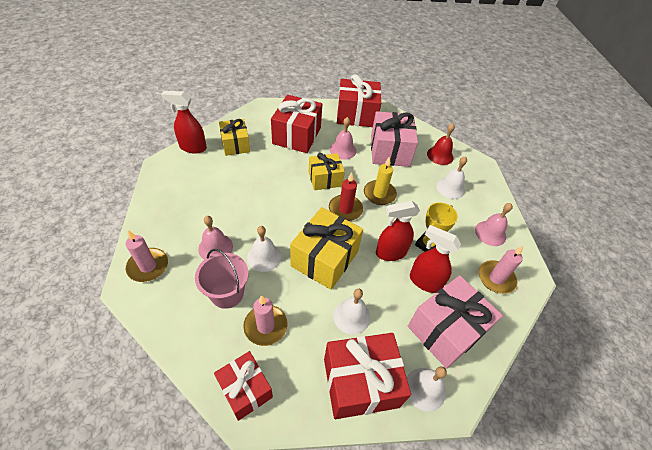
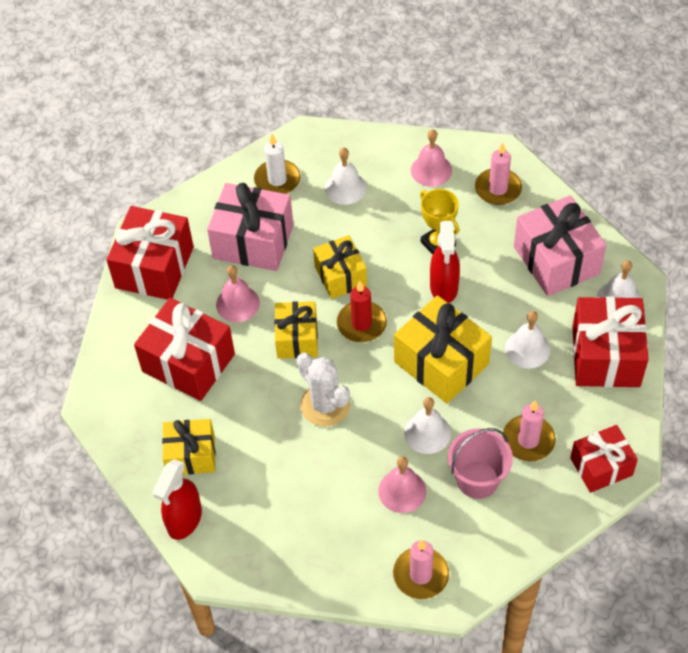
camera: 70 degrees left, 5 degrees up
(278, 198) = (325, 405): none -> white cactus
(379, 194) = (340, 276): yellow candle -> yellow gift
(424, 281) = (491, 263): red spray bottle -> none
(440, 155) = (277, 180): red bell -> white candle

